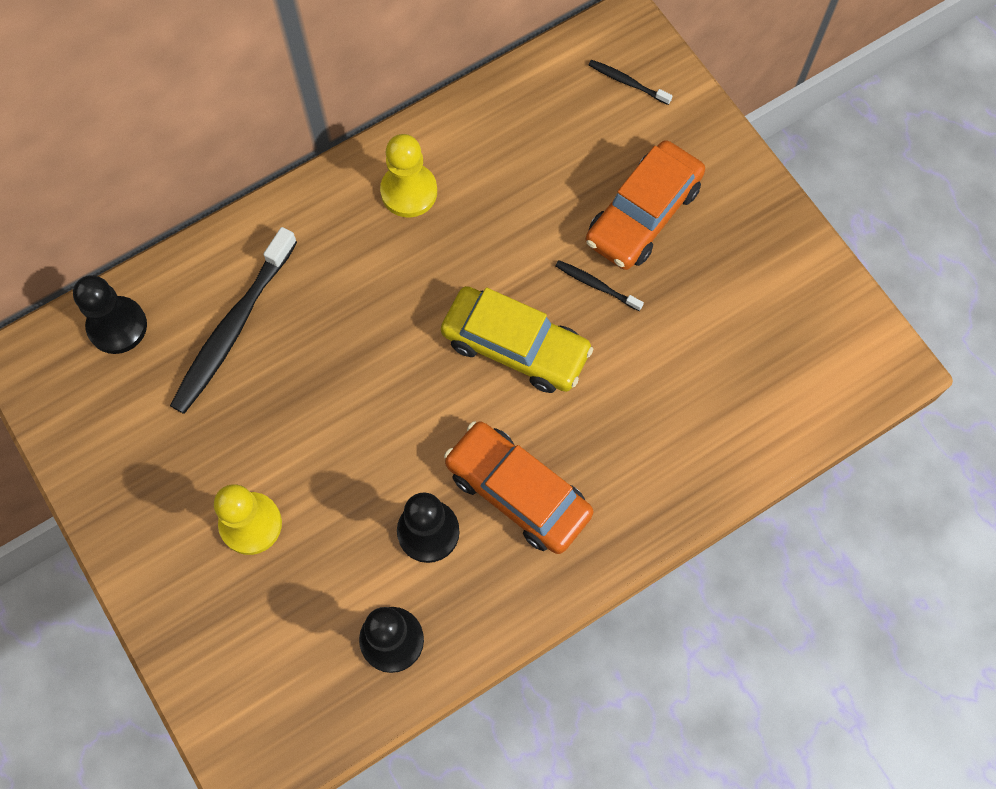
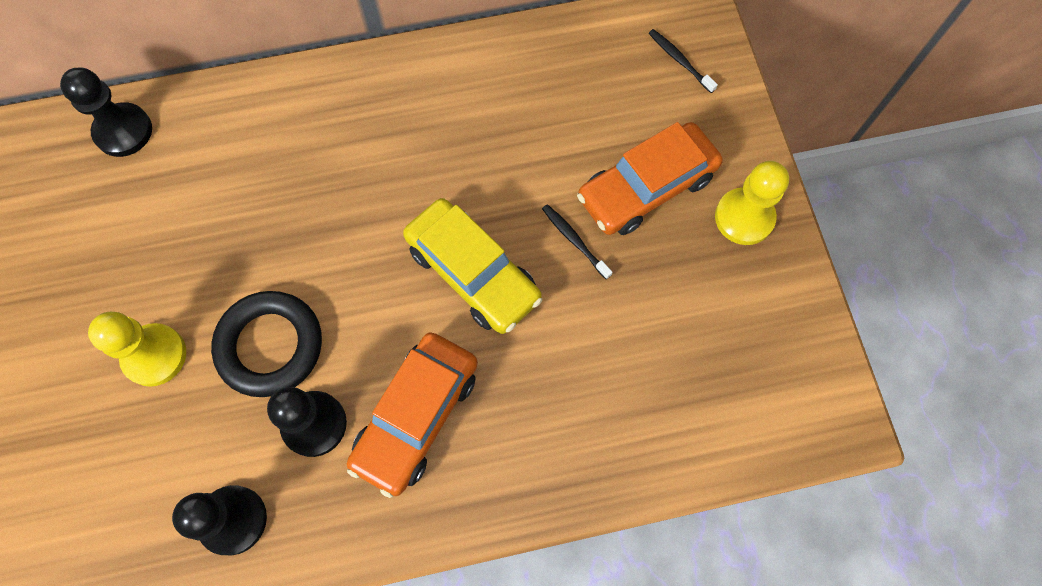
camera: 20 degrees right, 0 degrees up
(233, 327) = (223, 167): black toothbrush -> none
(356, 477) = (270, 346): none -> black ring
(409, 192) = (434, 96): yellow pawn -> yellow pawn (744, 217)
(518, 492) = (416, 416): orange car -> orange car turned 120 degrees counterclockwise

